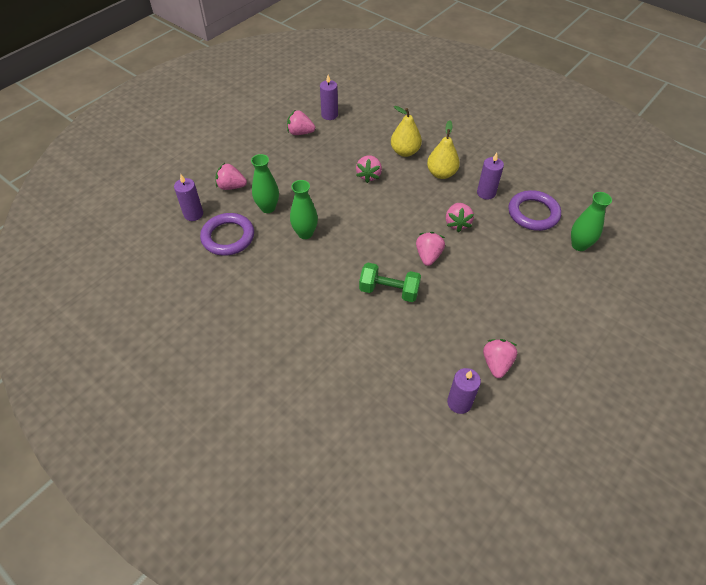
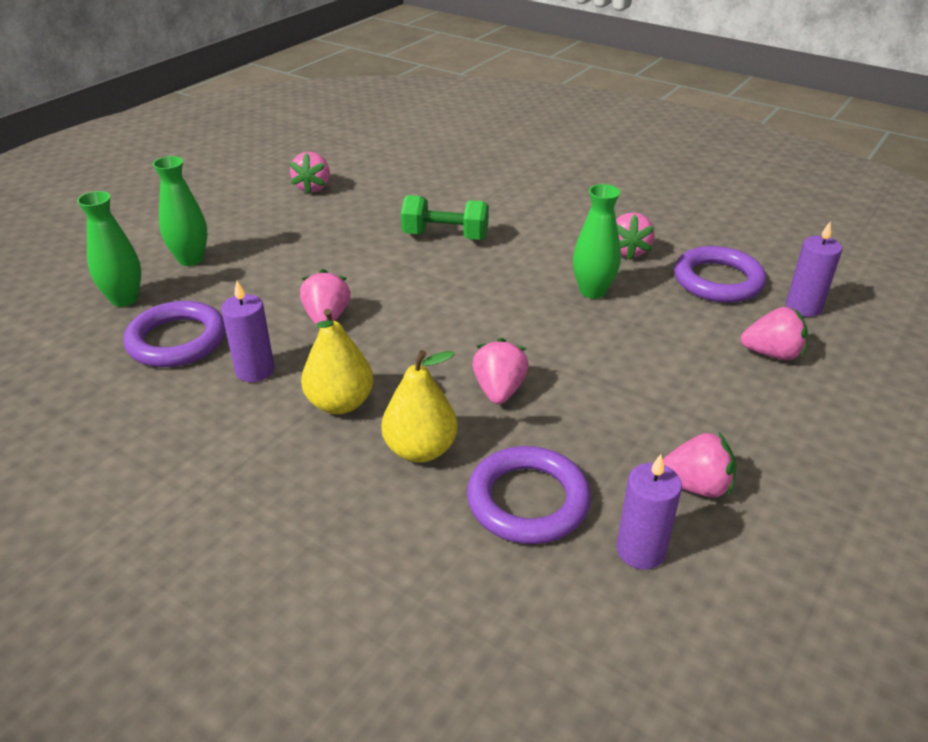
camera: 175 degrees right, 15 degrees down
(268, 208) = (677, 323): green vase -> green vase (191, 259)
(365, 131) = (528, 501): none -> purple ring
(428, 256) = (384, 274): pink strawberry -> pink strawberry (628, 251)
(459, 402) = (364, 163): purple candle -> none

